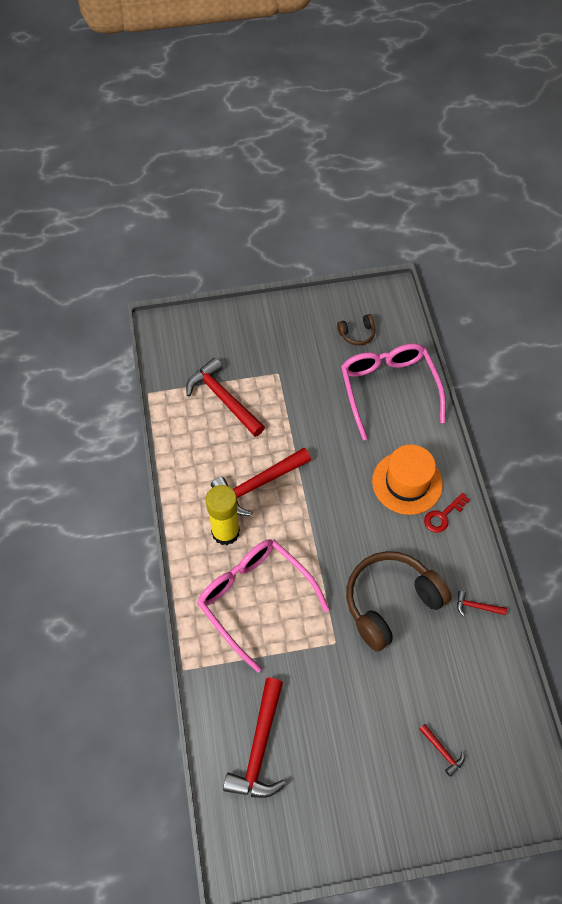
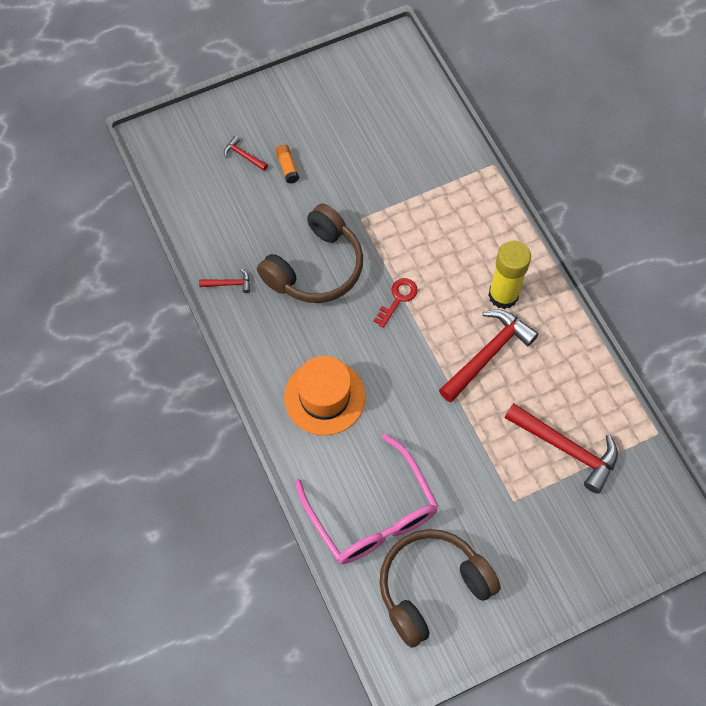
camera: 165 degrees right, 5 degrees up
(255, 598) = (450, 239): pink glasses -> none
(259, 748) = (403, 122): red hammer -> none
(357, 334) = (432, 588): brown headphones -> brown headphones, size x2.24
(397, 723) = (287, 167): none -> orange glue stick
(443, 516) = (278, 369): red key -> red key (398, 299)

